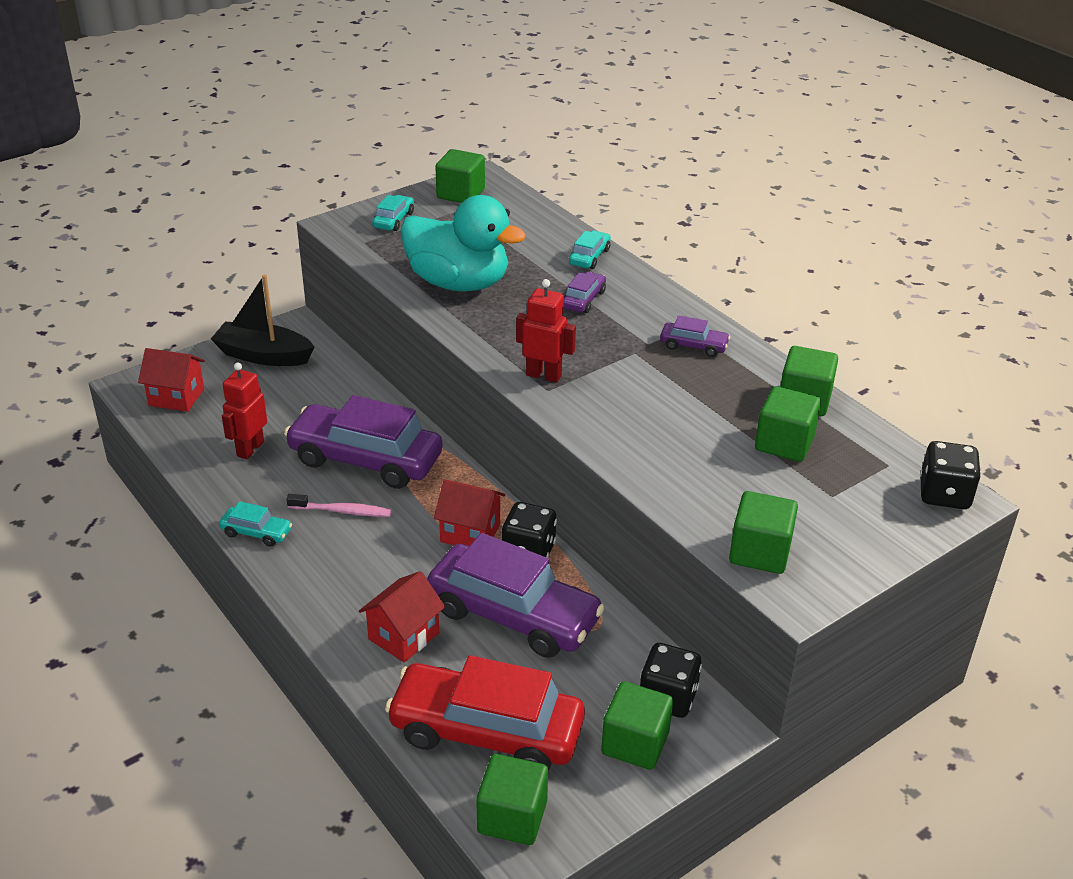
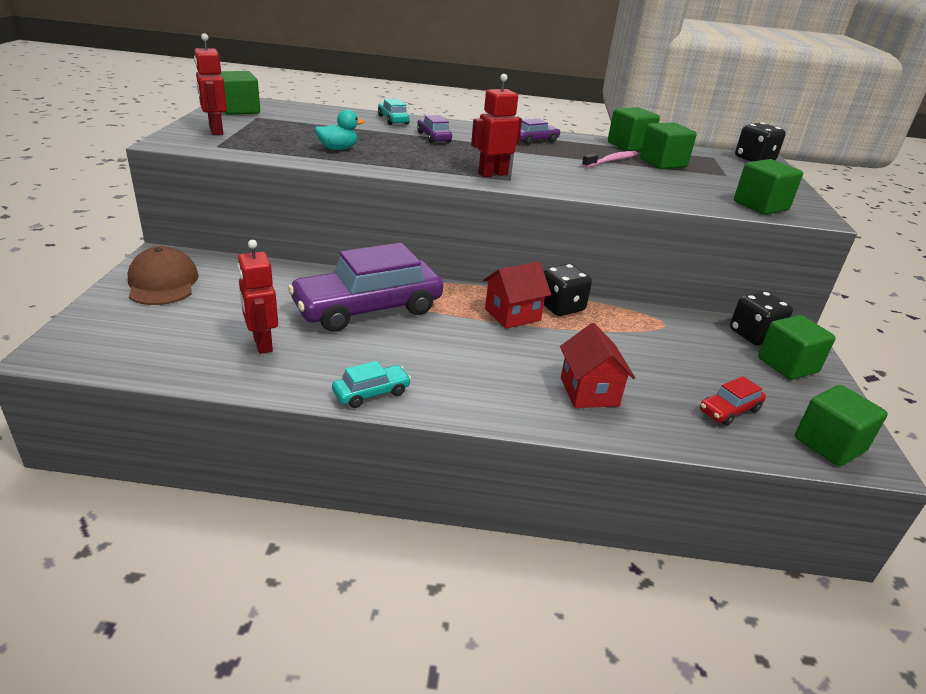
camera: 50 degrees left, 5 degrees down
(176, 397) = (121, 341): red house -> none
(263, 355) = (162, 283): black boat -> brown cap
(342, 511) = (410, 345): pink toothbrush -> pink toothbrush (611, 161)
(394, 220) = (215, 131): turquoise car -> red robot
(458, 283) = (338, 149): turquoise duck -> turquoise duck, size x0.42
(486, 731) = (729, 410): red car -> red car, size x0.43
(513, 615) = (618, 342): purple car -> none

